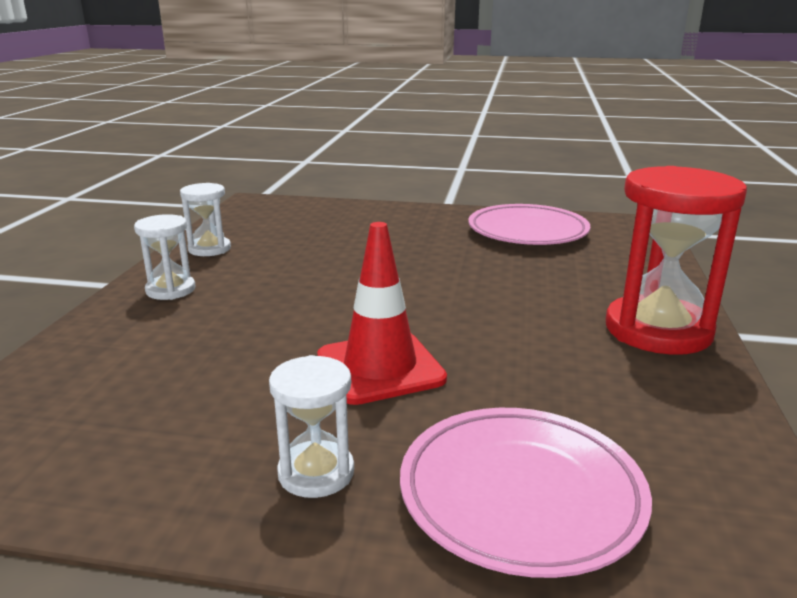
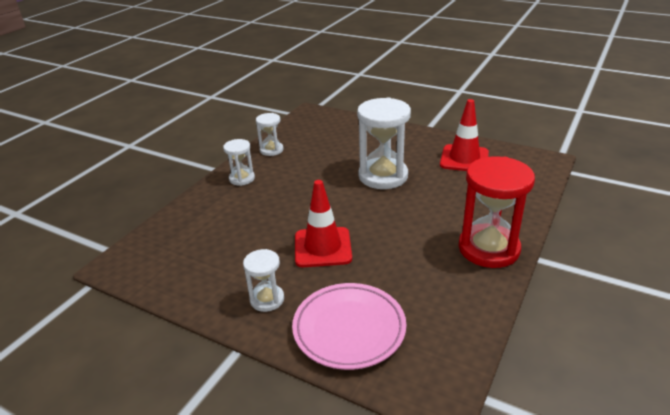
camera: 20 degrees right, 10 degrees up
(420, 262) = (383, 176): none -> white hourglass
(527, 232) = (464, 159): pink plate -> red traffic cone

